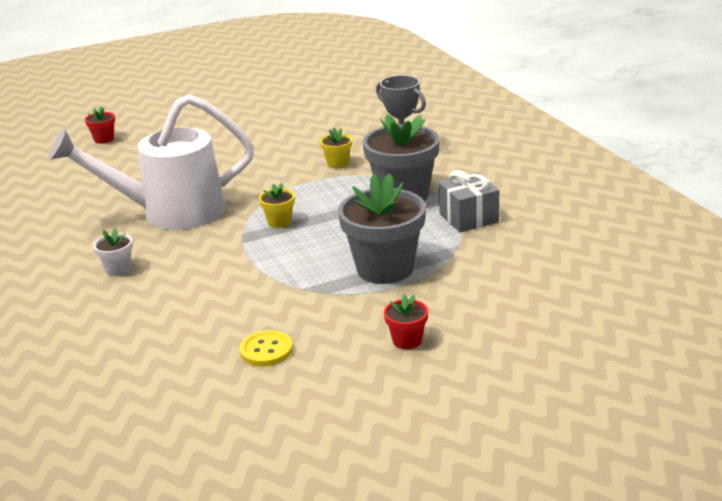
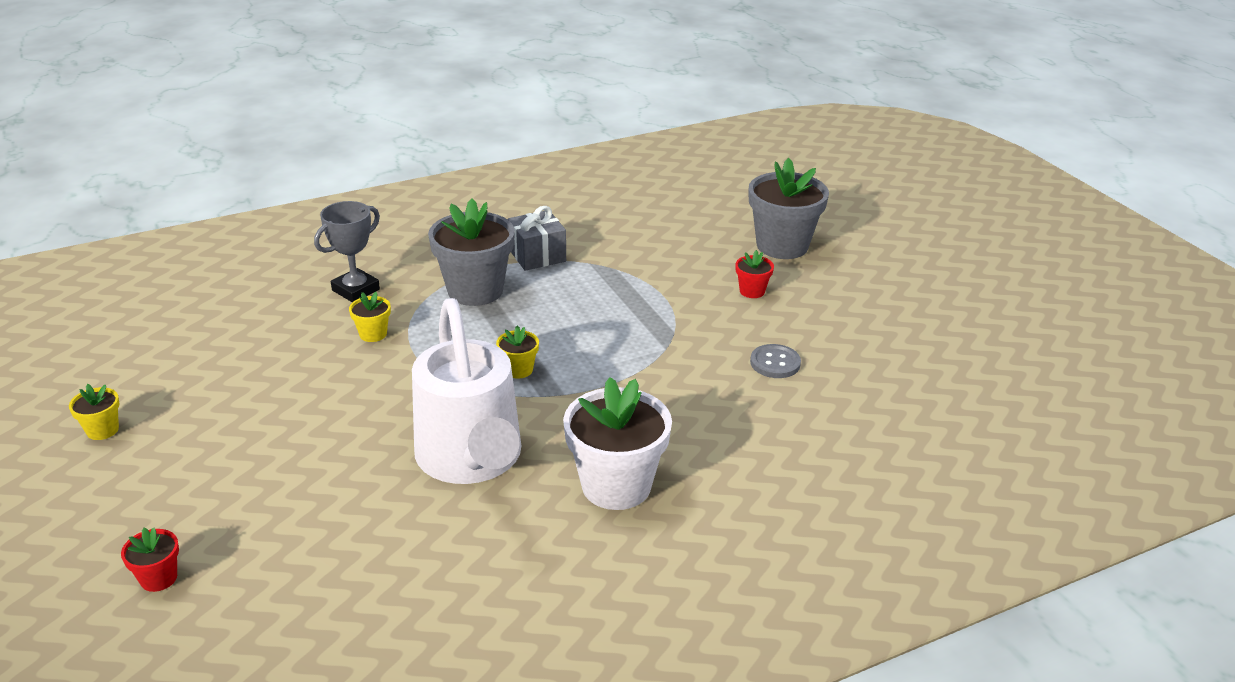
camera: 95 degrees left, 5 degrees up
(118, 269) = (616, 486): white flower pot -> white flower pot, size x2.18
(241, 105) = (102, 430): none -> yellow flower pot
(266, 350) = (775, 363): yellow button -> grey button
(385, 268) = (631, 301): grey flower pot -> grey flower pot (782, 246)

